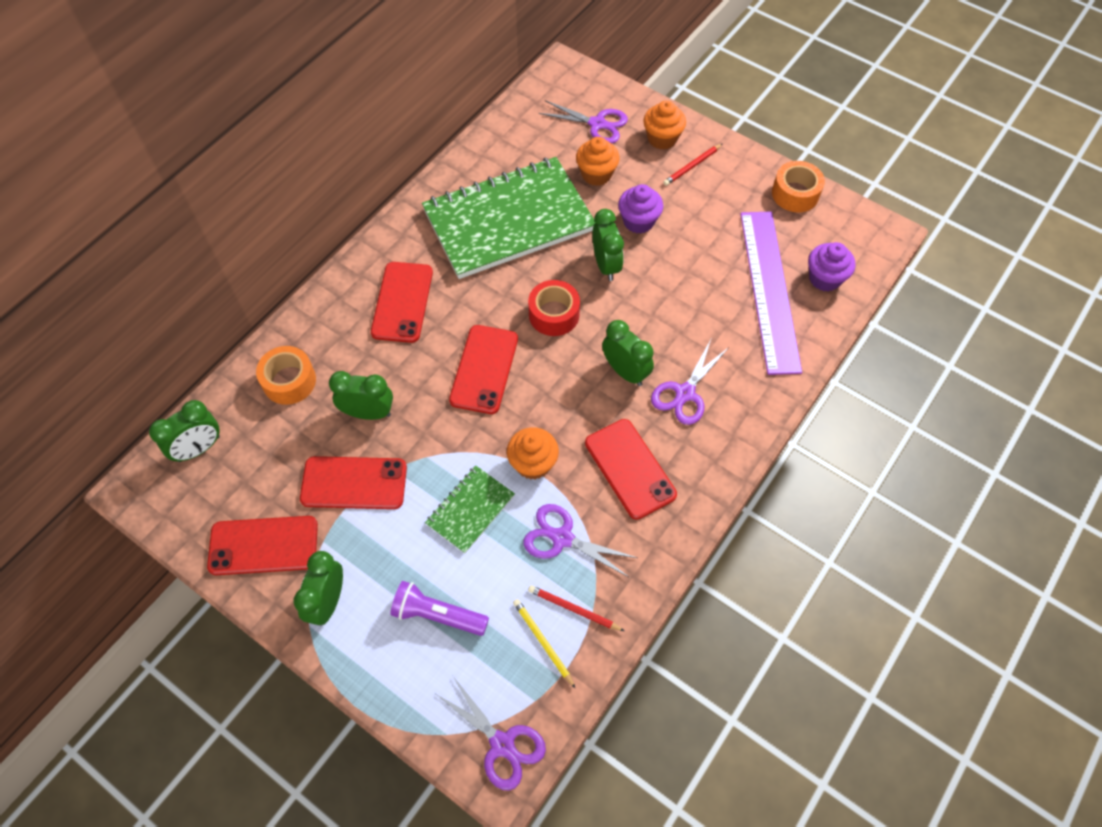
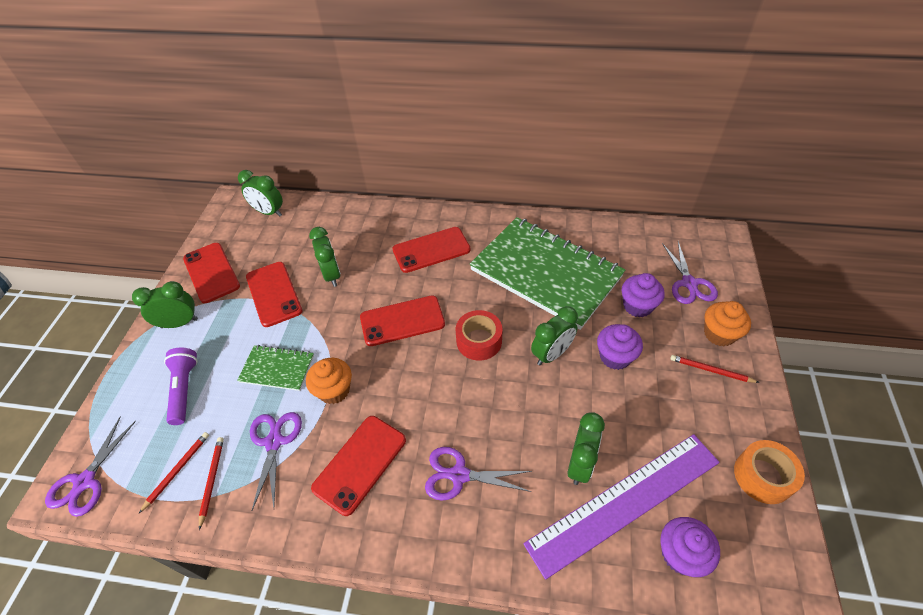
camera: 65 degrees right, 10 degrees down
(289, 381) = (336, 226): orange tape -> none
(542, 642) = (177, 470): yellow pencil -> red pencil
(596, 174) = (637, 306): orange cupcake -> purple cupcake
(625, 372) = (454, 416): green clock -> green clock (580, 464)

